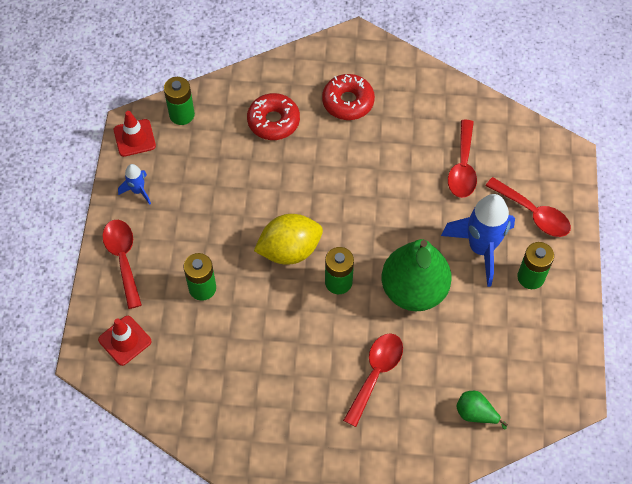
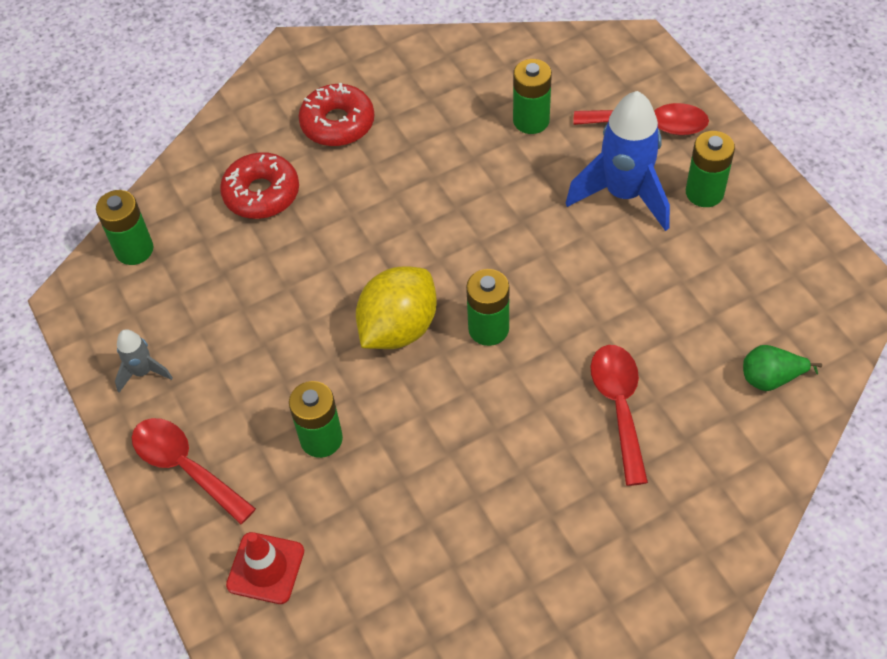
camera: 30 degrees left, 5 degrees down
(134, 138) = (90, 311): red traffic cone -> none
(138, 191) = (143, 372): blue rocket -> grey rocket
(414, 290) = (585, 284): green pear -> none
(462, 167) = (531, 120): red spoon -> green battery

